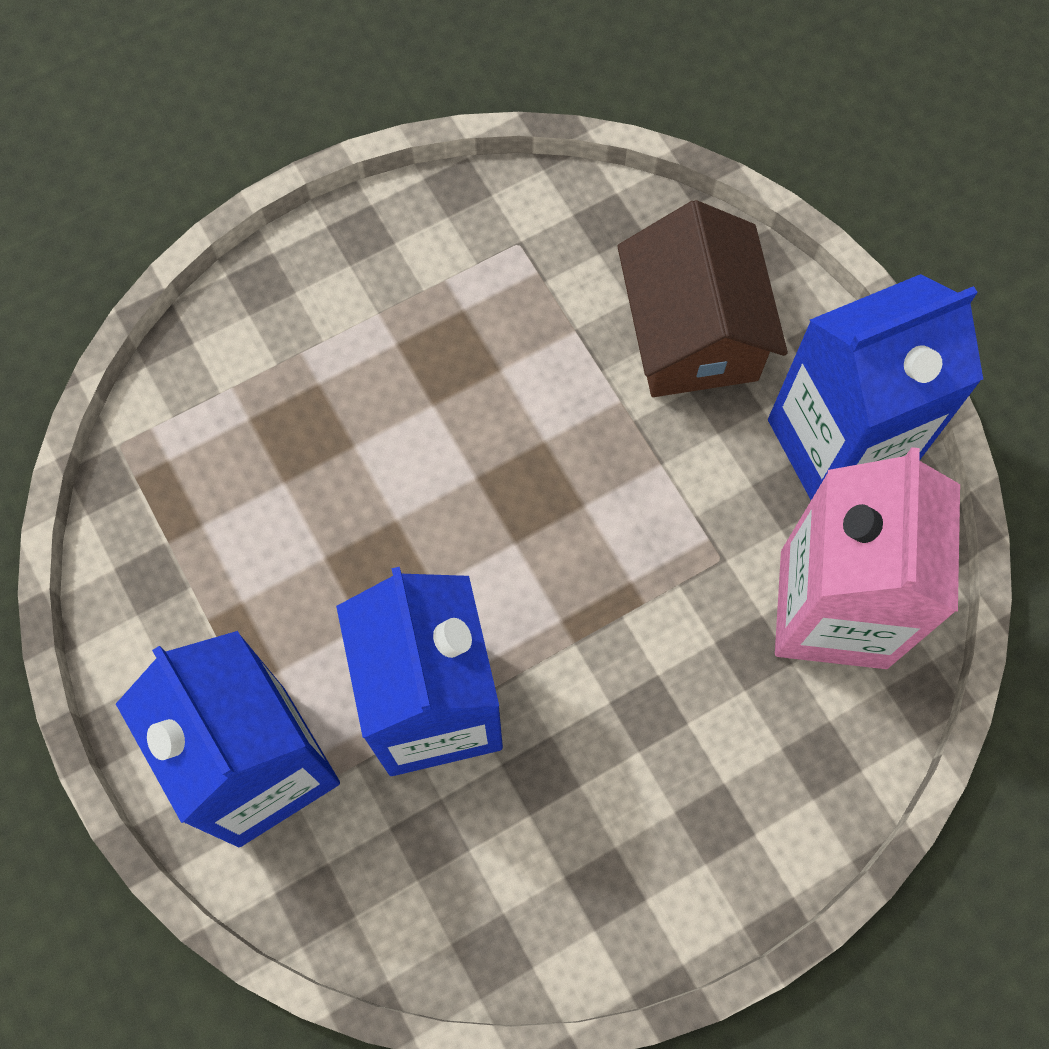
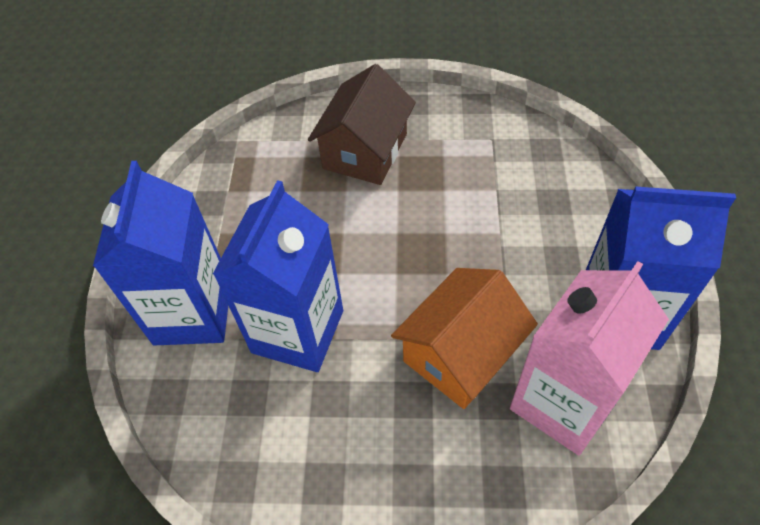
camera: 35 degrees right, 15 degrees down
(672, 614) = (460, 353): none -> orange house
(692, 333) = (562, 218): brown house -> brown house (365, 151)

